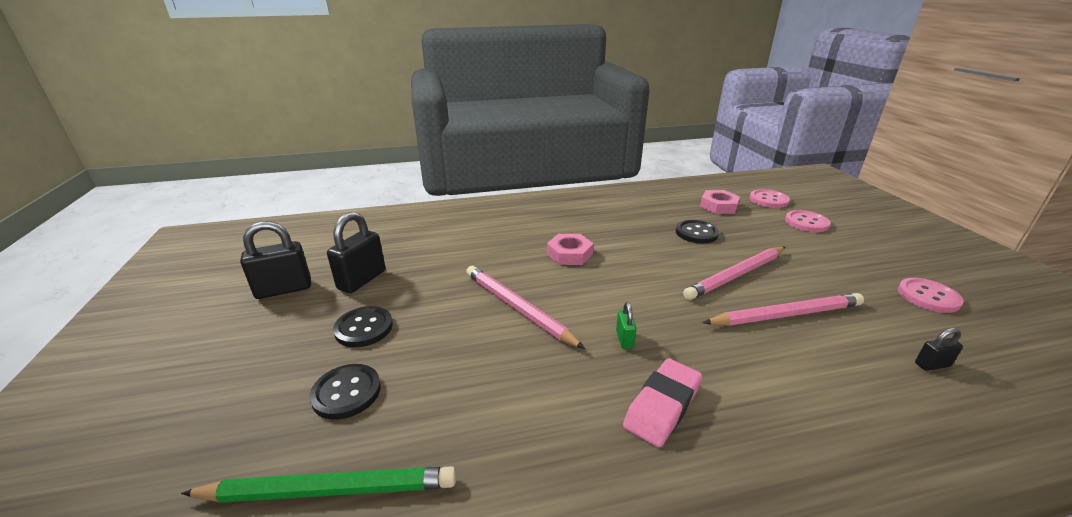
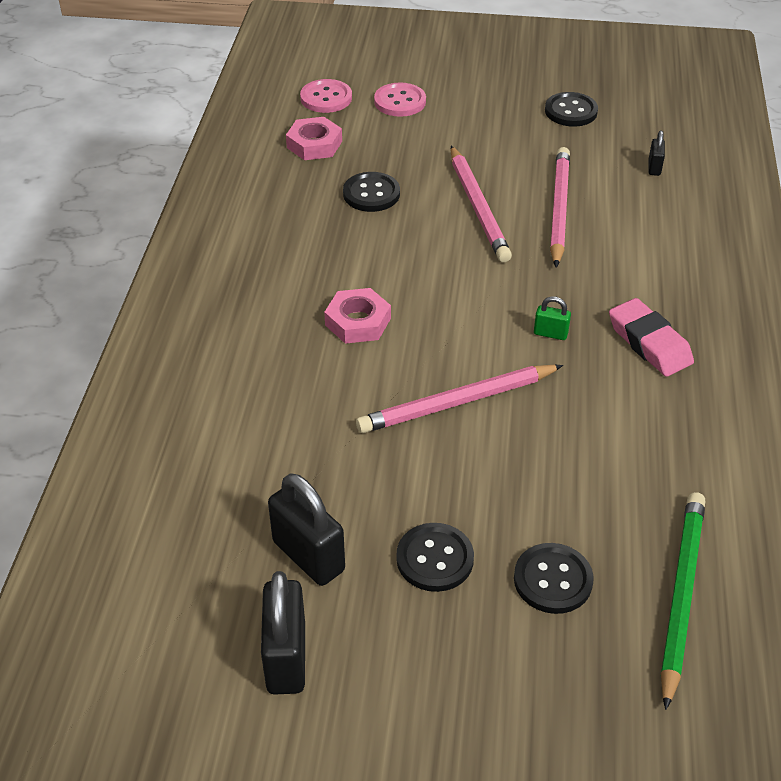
camera: 70 degrees left, 15 degrees up
(928, 297) = (571, 111): pink button -> black button

